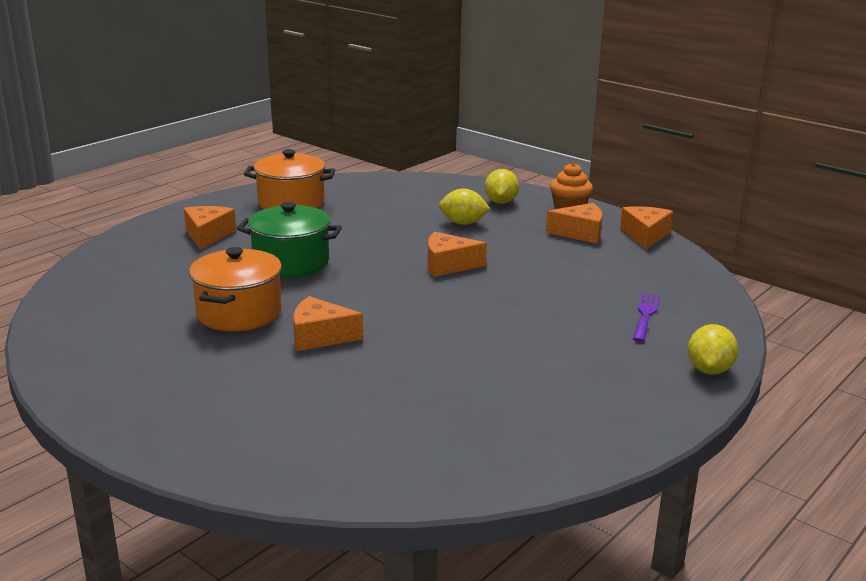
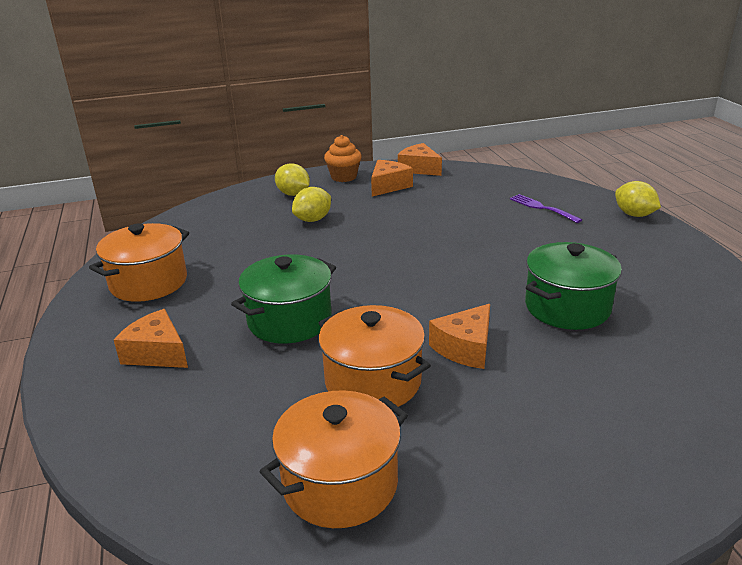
camera: 55 degrees left, 5 degrees up
(116, 333) = (340, 484): none -> orange pot
(439, 368) = (567, 307): none -> green pot
(448, 265) = (385, 249): orange cheese -> none

